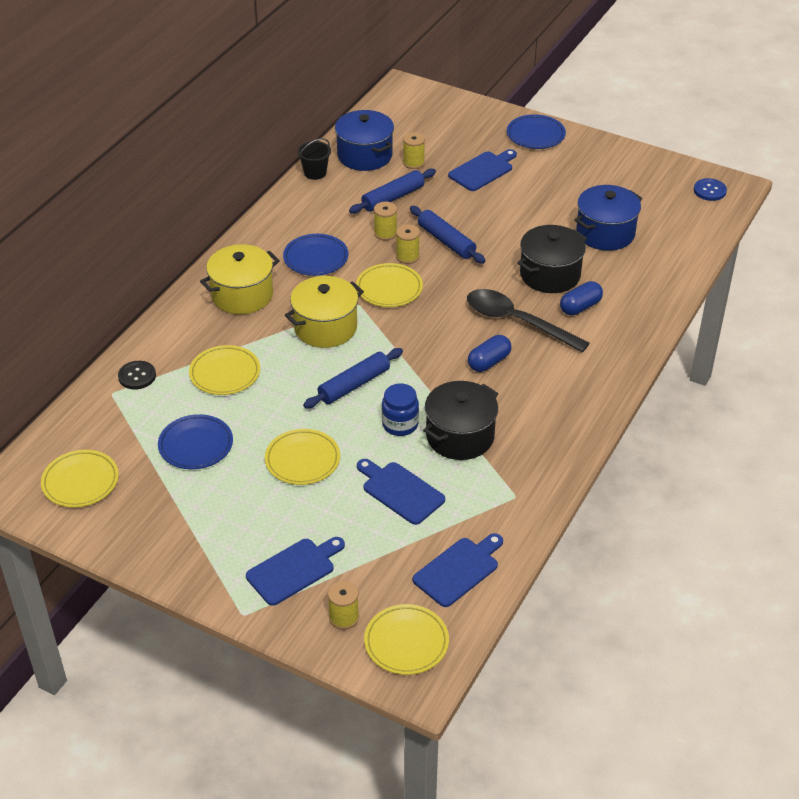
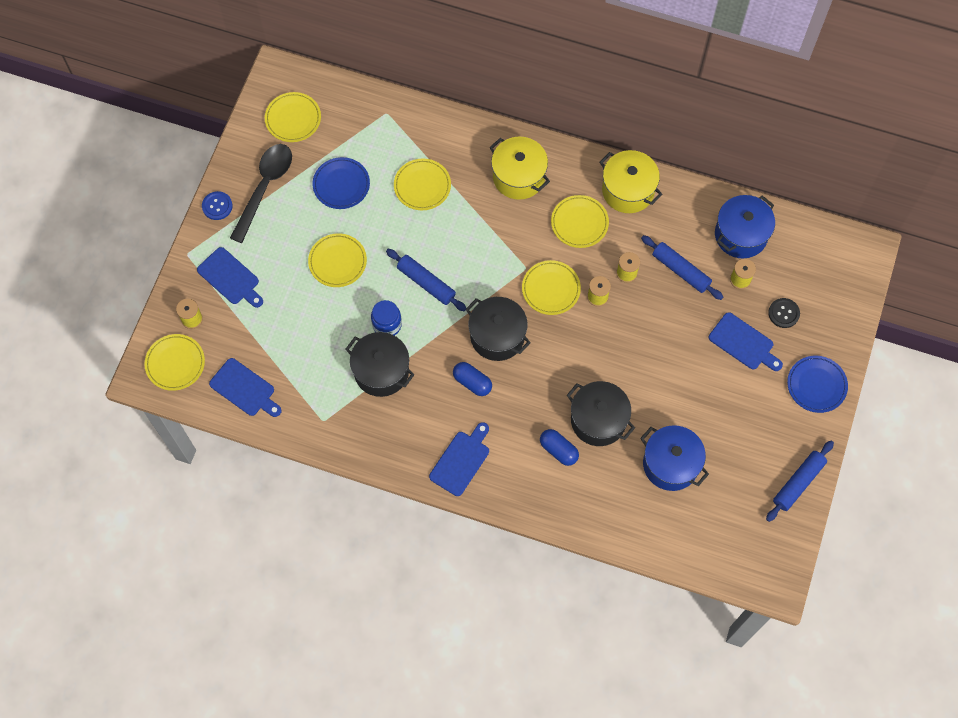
camera: 80 degrees right, 25 degrees up
(137, 376) = (408, 125): black button -> black button (783, 313)
(315, 173) = (702, 198): black bucket -> none
(316, 258) = (579, 223): blue plate -> yellow plate
(325, 327) = (490, 248): yellow pot -> yellow pot (628, 190)
(400, 491) = (316, 336): blue cutting board -> blue cutting board (461, 461)
(436, 335) = (497, 336): none -> black pot
(446, 241) = (627, 326): blue rolling pin -> blue rolling pin (798, 483)
(517, 322) = (528, 399): black spoon -> black spoon (265, 188)
(709, 191) = (763, 560): blue button -> blue button (217, 206)

